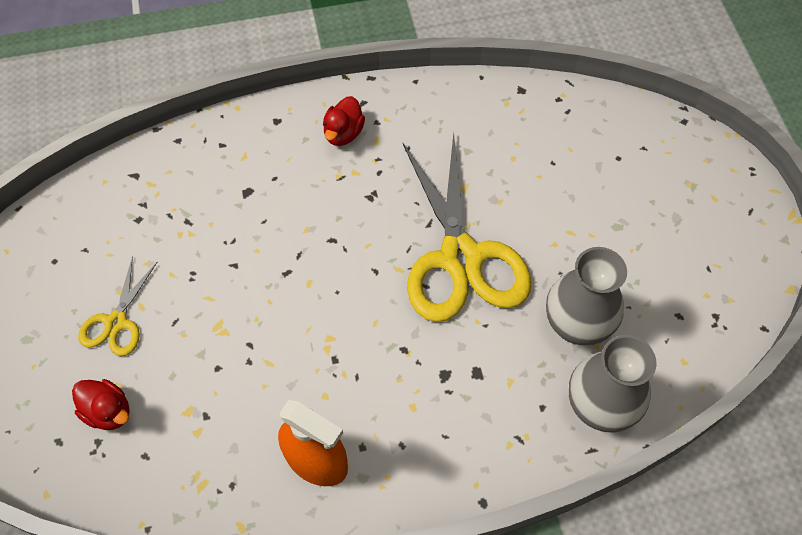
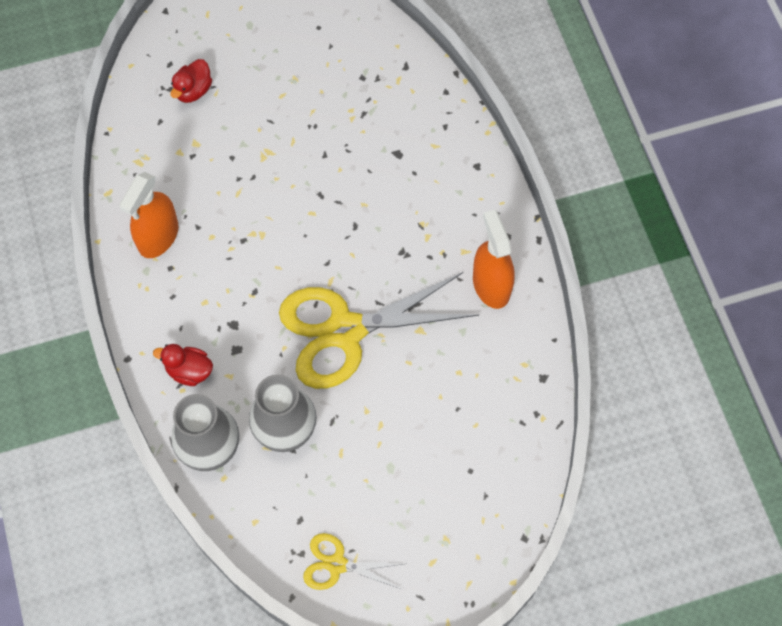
camera: 85 degrees right, 5 degrees up
(116, 322) = (267, 81): yellow scissors -> yellow scissors (337, 564)
(343, 133) = (469, 222): red duck -> red duck (189, 371)
(418, 121) = (491, 285): none -> orange spray bottle

